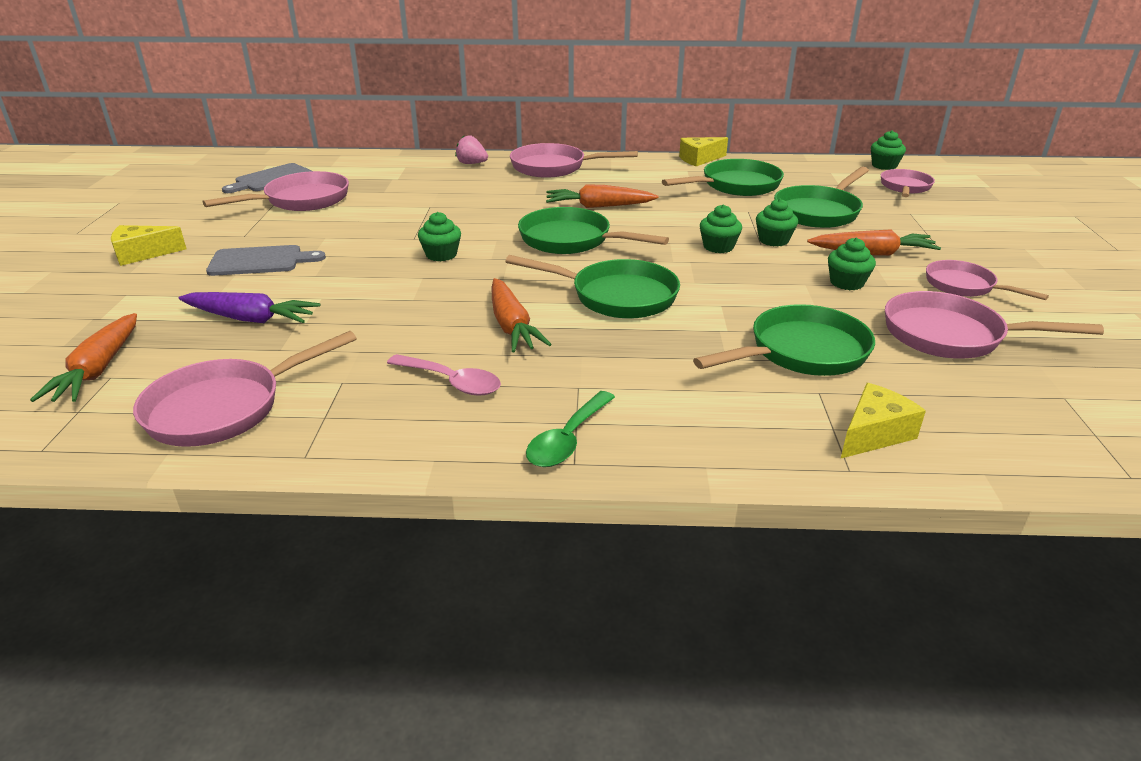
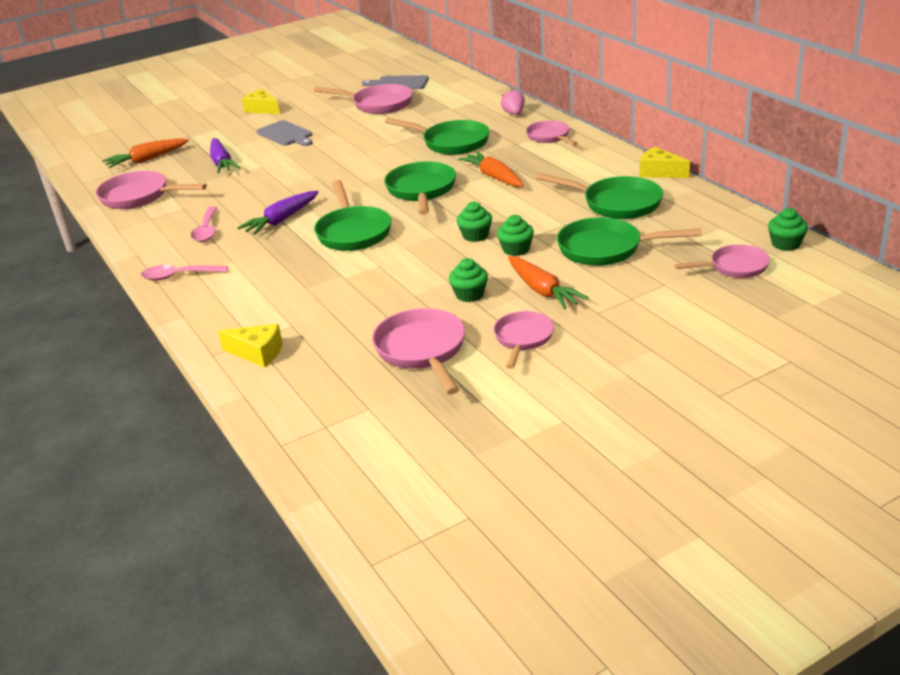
camera: 60 degrees right, 0 degrees up
(441, 255) = (350, 168): green cupcake -> none
(512, 326) = (281, 220): orange carrot -> purple carrot
(553, 167) = (549, 137): pink pan -> pink pan, size x0.65
(568, 440) = (178, 276): green spoon -> pink spoon
(802, 352) = (338, 307): green pan -> green pan (451, 143)

